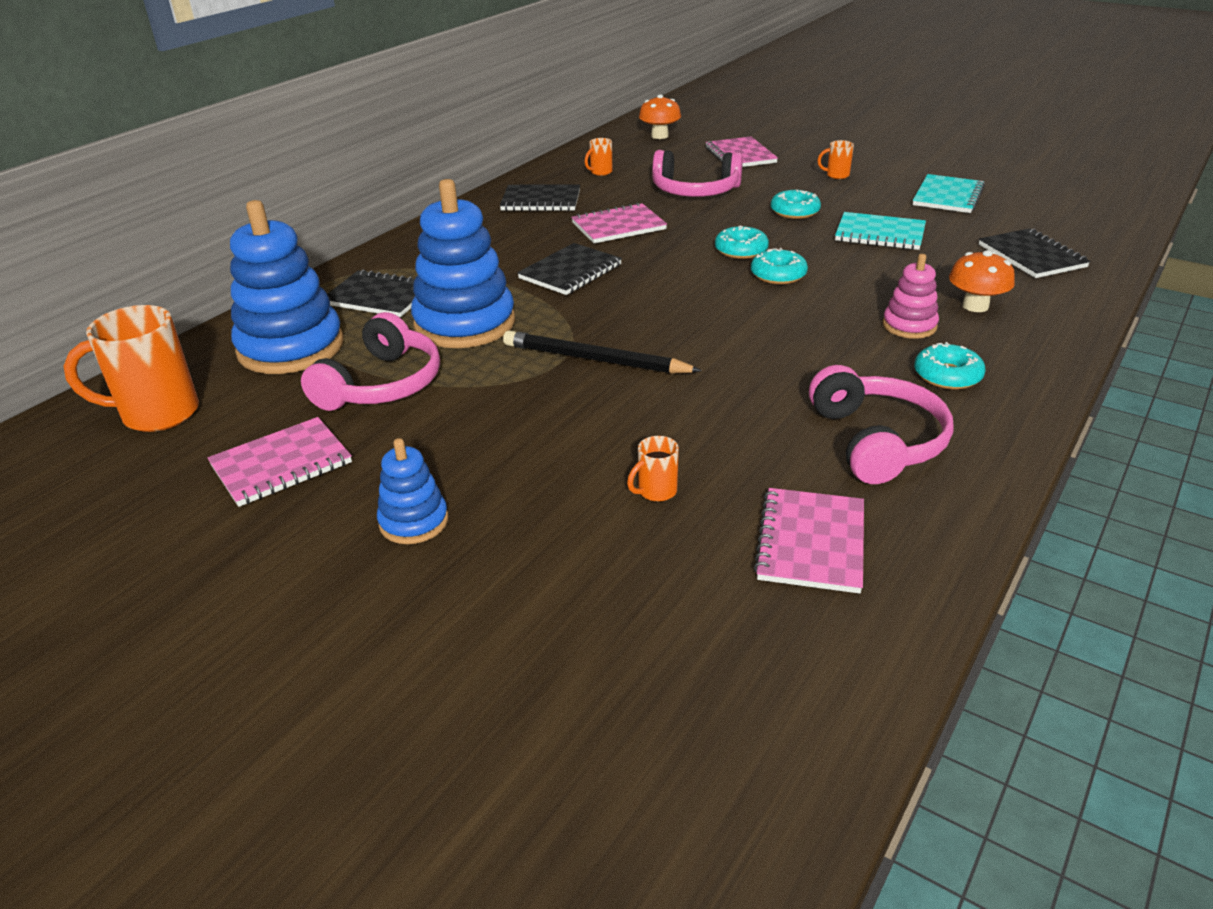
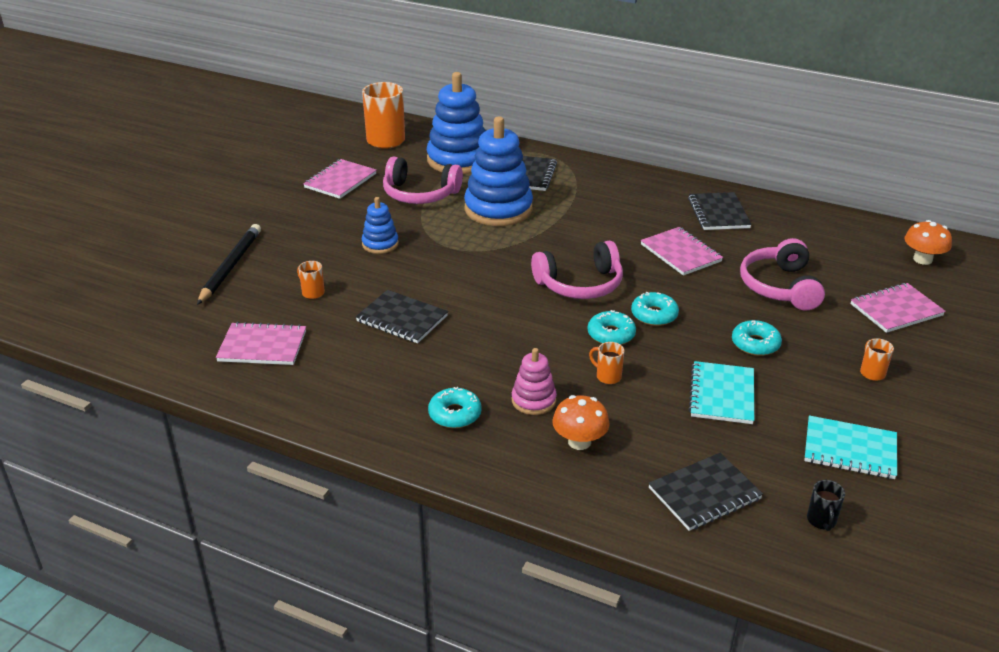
camera: 80 degrees right, 0 degrees up
(281, 464) = (340, 181): pink notebook -> pink notebook turned 75 degrees clockwise
(414, 522) = (290, 224): blue stacking toy -> blue stacking toy (380, 244)
(570, 272) = (587, 239): black notebook -> black notebook (402, 319)
(595, 359) = (458, 261): black pencil -> black pencil (230, 266)
(600, 172) = (799, 235): orange mug -> orange mug (607, 376)
(876, 441) = (364, 375): pink headphones -> pink headphones (580, 284)
(1045, 217) = (821, 521): none -> black mug

